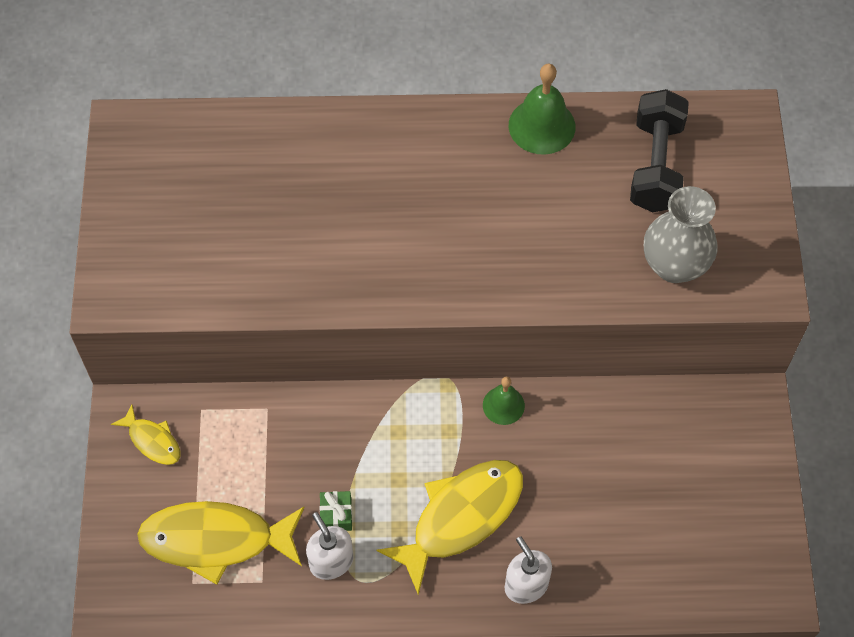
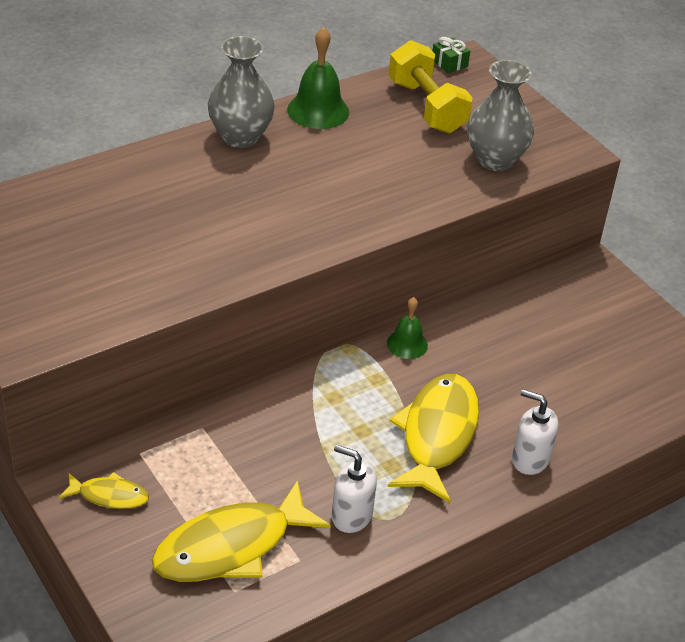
camera: 35 degrees left, 20 degrees down
(336, 515) = (328, 479): green gift -> green gift (449, 63)
(444, 130) = (240, 137): none -> grey vase
(655, 165) = (426, 107): black dumbbell -> yellow dumbbell

